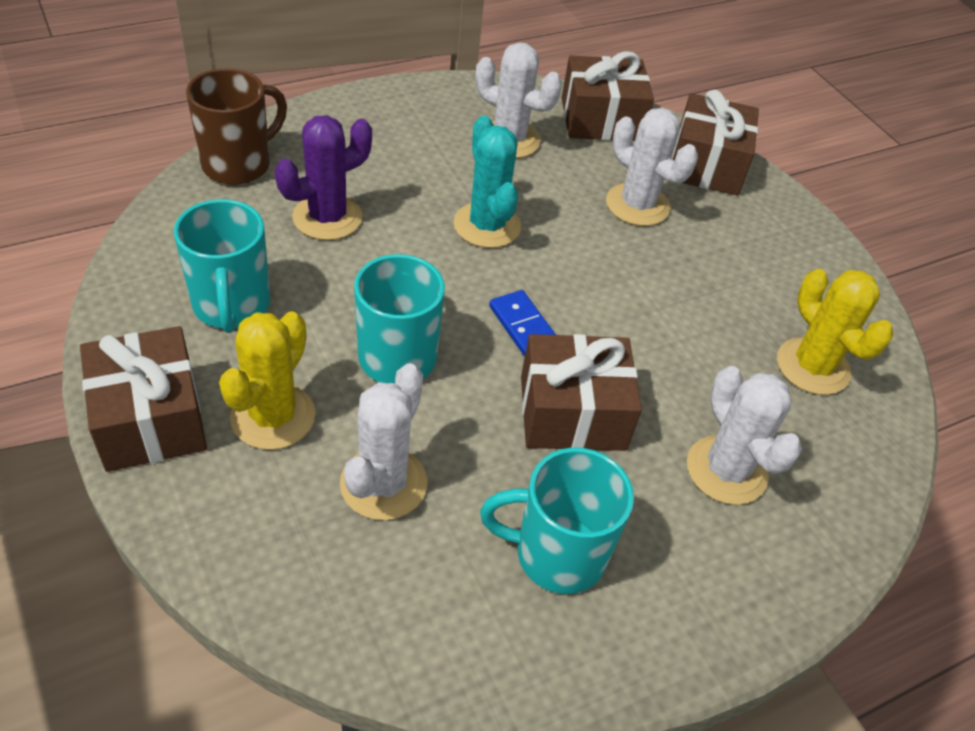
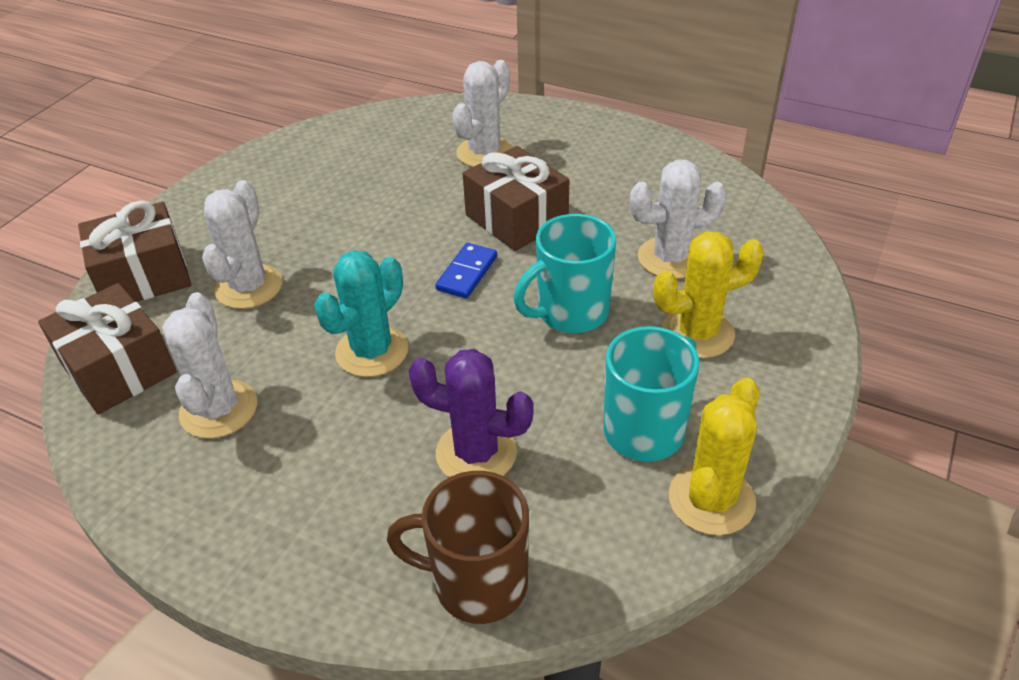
camera: 120 degrees left, 5 degrees down
(150, 419) = (784, 387): brown gift -> none
(557, 554) = (620, 180): turquoise mug -> none
(813, 366) = (355, 153): yellow cactus -> yellow cactus (711, 499)

